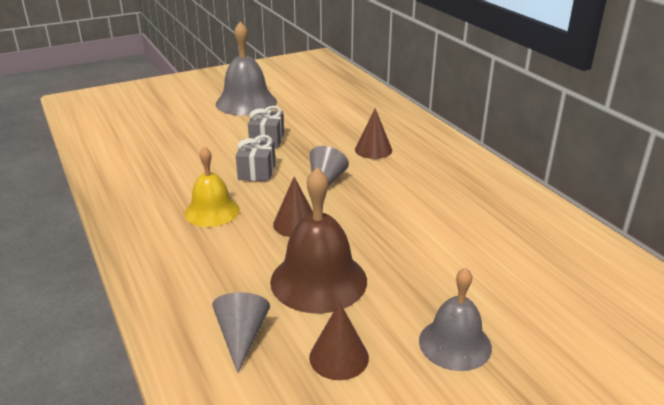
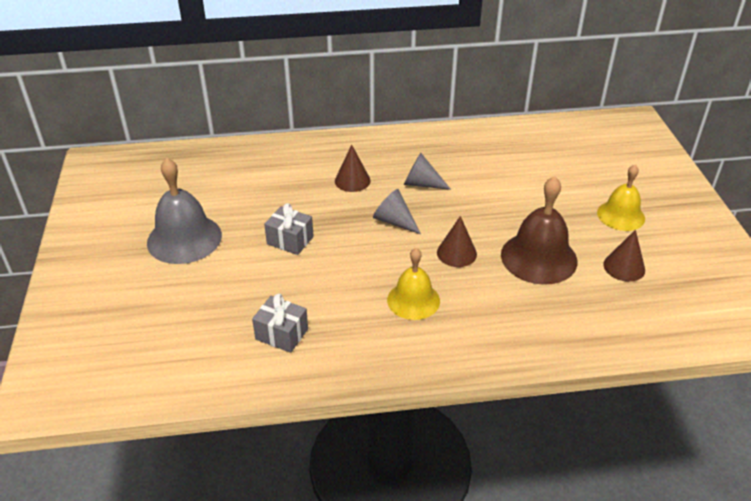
camera: 70 degrees left, 10 degrees up
(242, 337) = (594, 309): grey cone -> grey cone (421, 184)
(257, 171) = (353, 259): grey gift -> grey gift (281, 334)
(455, 343) = (621, 215): grey bell -> yellow bell

